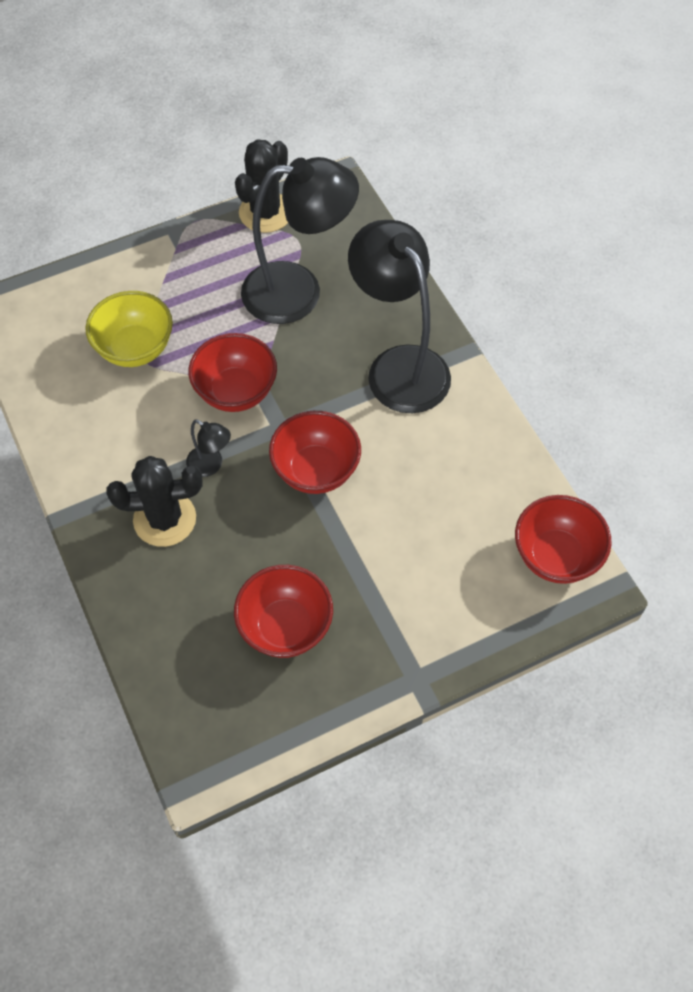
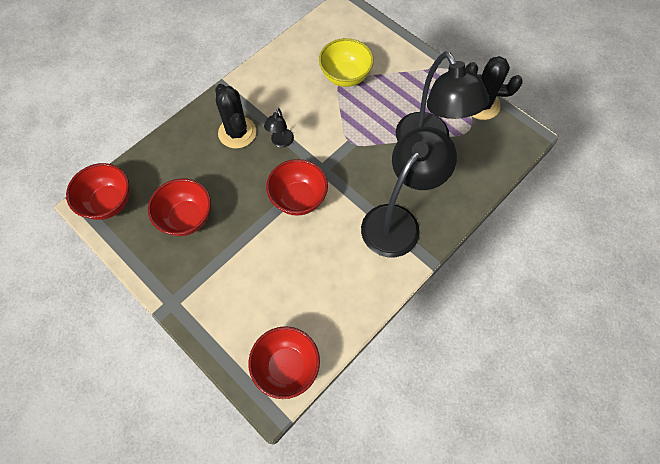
camera: 70 degrees right, 5 degrees up
(236, 392) = (337, 137): red bowl -> red bowl (109, 203)

